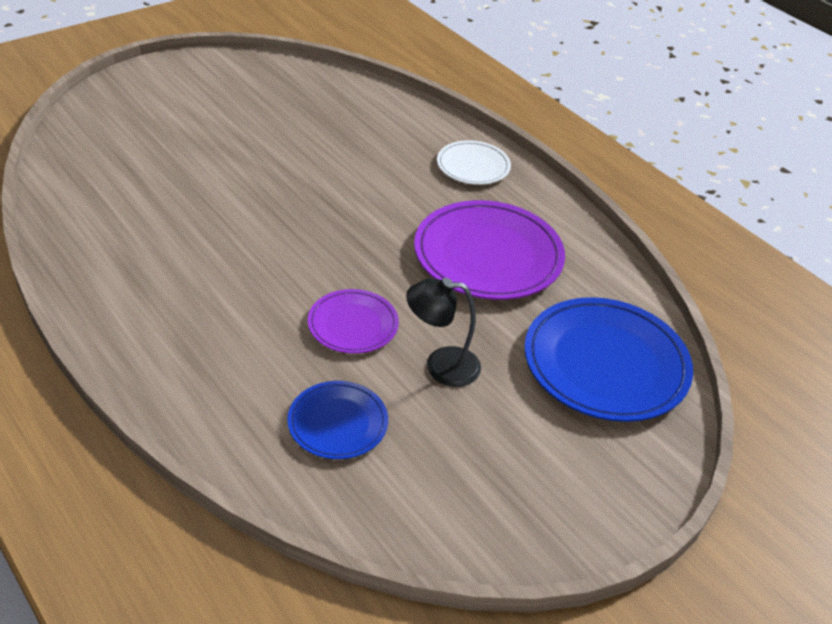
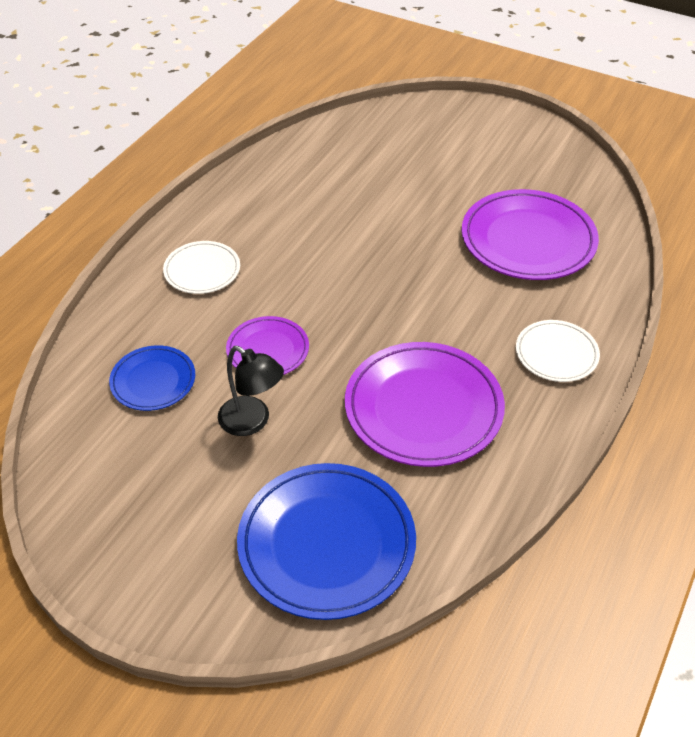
camera: 70 degrees right, 5 degrees up
(196, 335) = (202, 270): none -> white plate
(333, 126) = (528, 240): none -> purple plate
(441, 366) = (252, 422): black lamp -> black lamp turned 150 degrees clockwise

